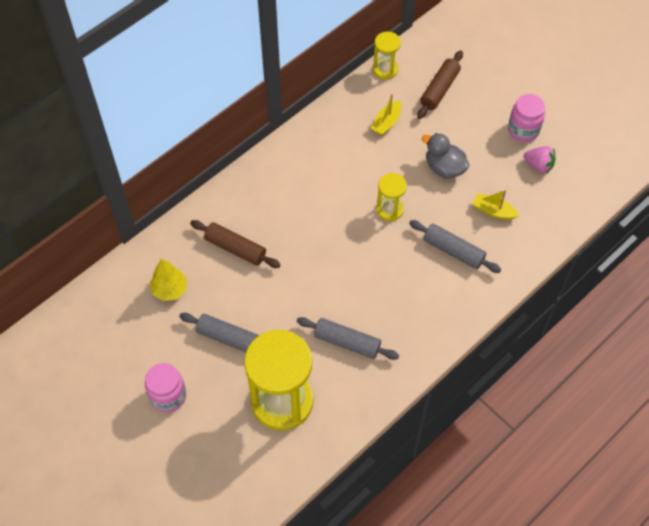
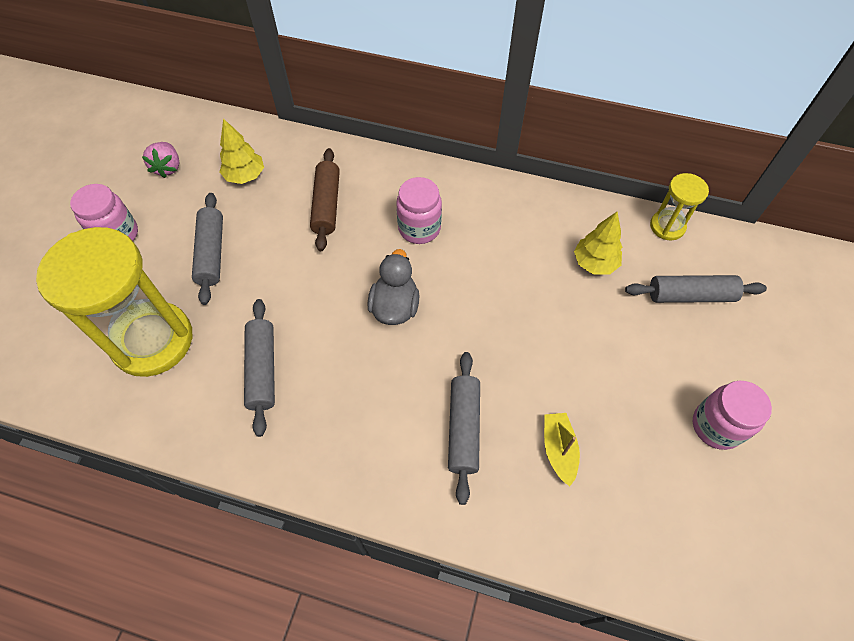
camera: 60 degrees right, 0 degrees up
(294, 202) = (419, 228): none -> pink jar
(386, 122) = (594, 263): yellow boat -> yellow tree
(390, 209) = (475, 326): yellow hourglass -> none
(439, 89) = (690, 295): brown rolling pin -> grey rolling pin
(444, 168) = (579, 357): grey duck -> grey duck (395, 307)
(538, 165) = (676, 475): pink strawberry -> pink strawberry (168, 168)

